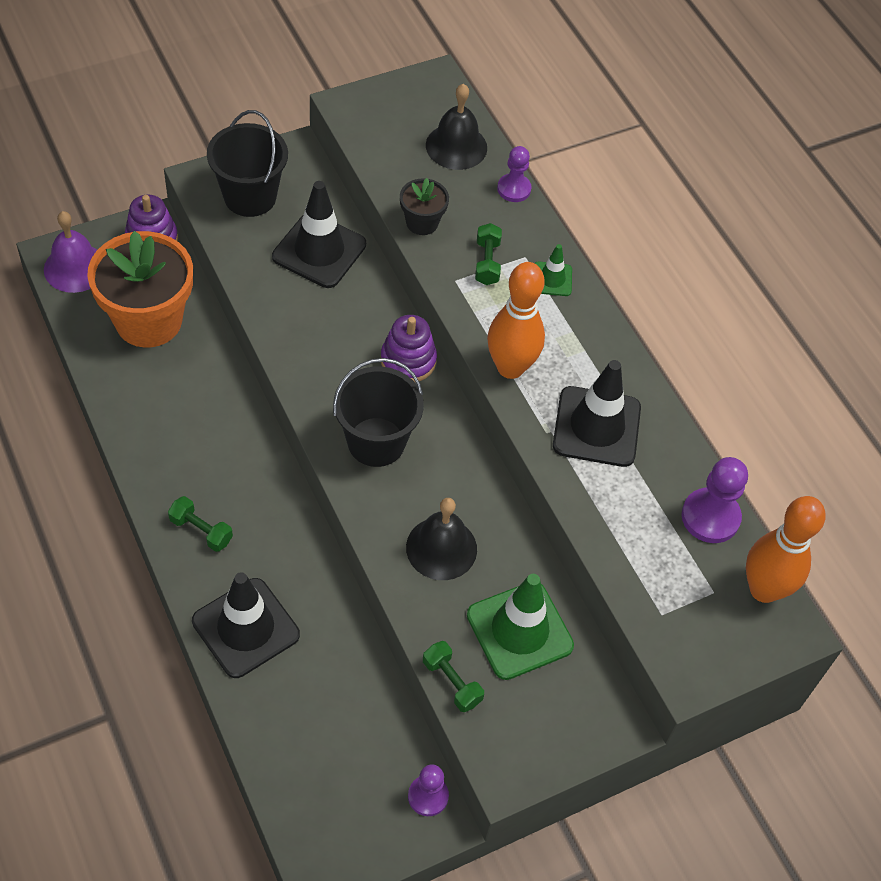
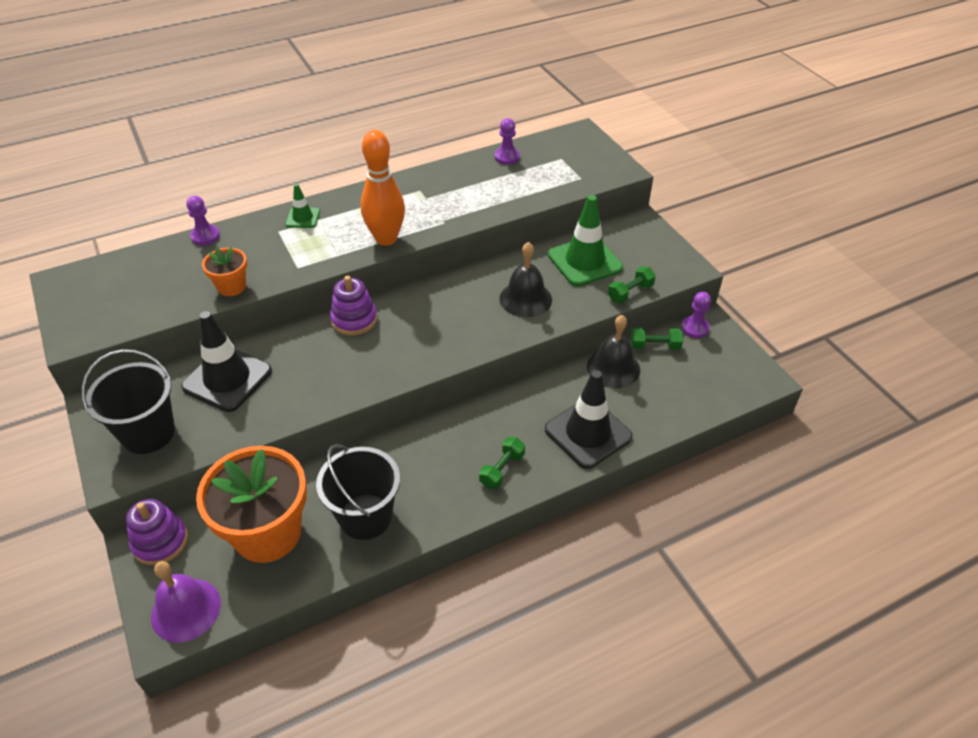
camera: 85 degrees left, 10 degrees down
(376, 442) = (433, 336): black bucket -> black bucket (365, 516)
(422, 222) = (232, 286): black flower pot -> orange flower pot
(456, 146) = (148, 268): black bell -> black bell (613, 368)
(487, 262) = (281, 250): green dumbbell -> green dumbbell (655, 346)
(596, 427) = (439, 200): black traffic cone -> none
(710, 517) = (507, 157): purple pawn -> purple pawn, size x0.66
(764, 589) = (556, 140): orange bowling pin -> none

